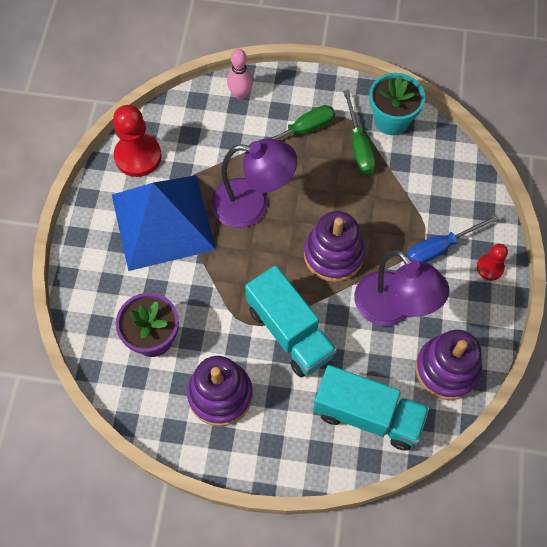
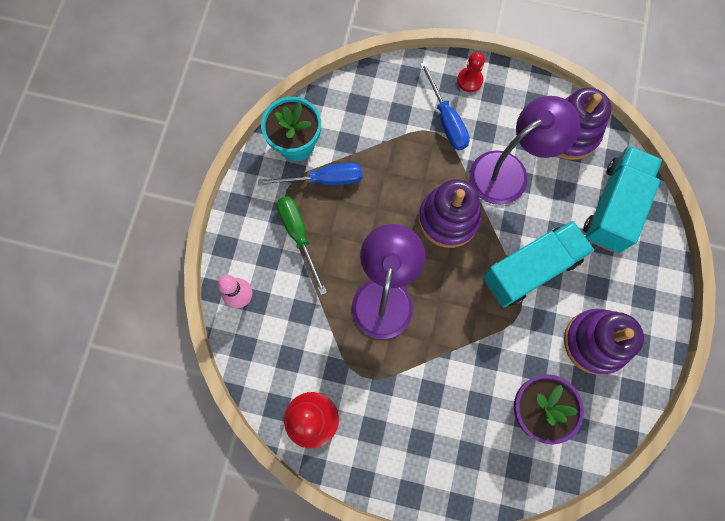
camera: 85 degrees left, 10 degrees up
(163, 222) = (399, 393): blue pyramid -> none
(359, 146) = (324, 180): green screwdriver -> blue screwdriver

